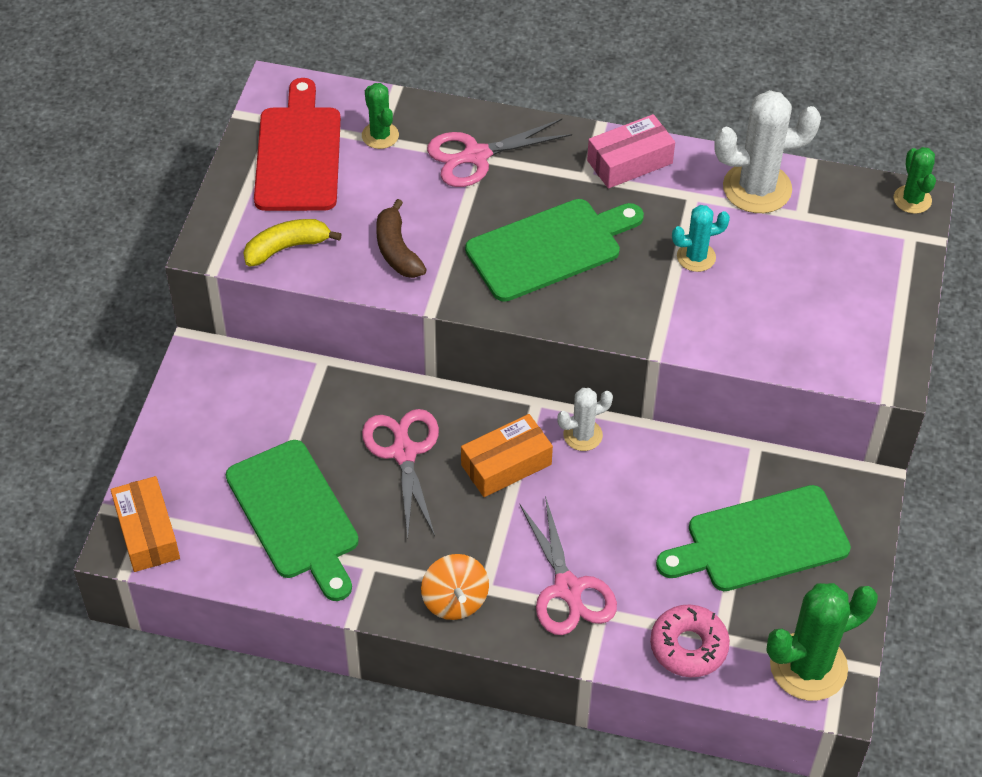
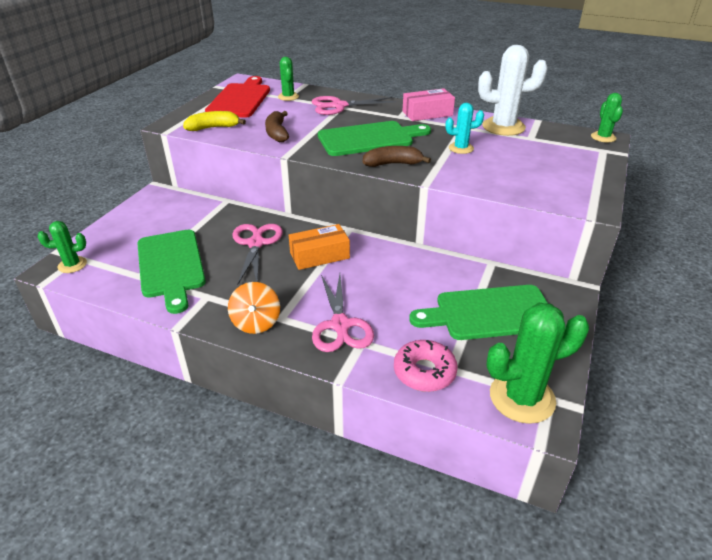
camera: 10 degrees right, 15 degrees down
(147, 533) = (72, 265): orange box -> green cactus
(582, 435) = (374, 246): white cactus -> none
(599, 311) = (393, 164): none -> brown banana

